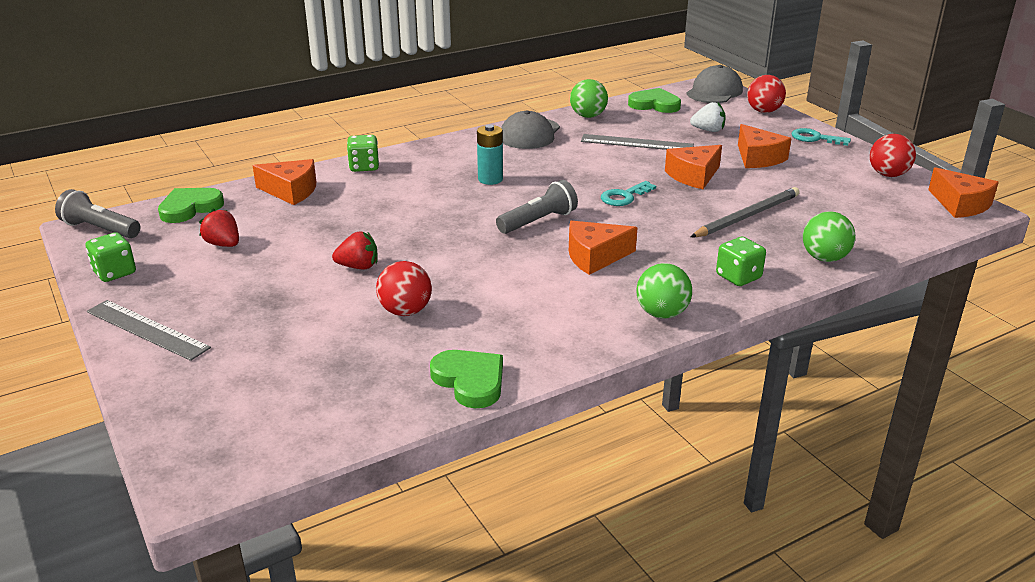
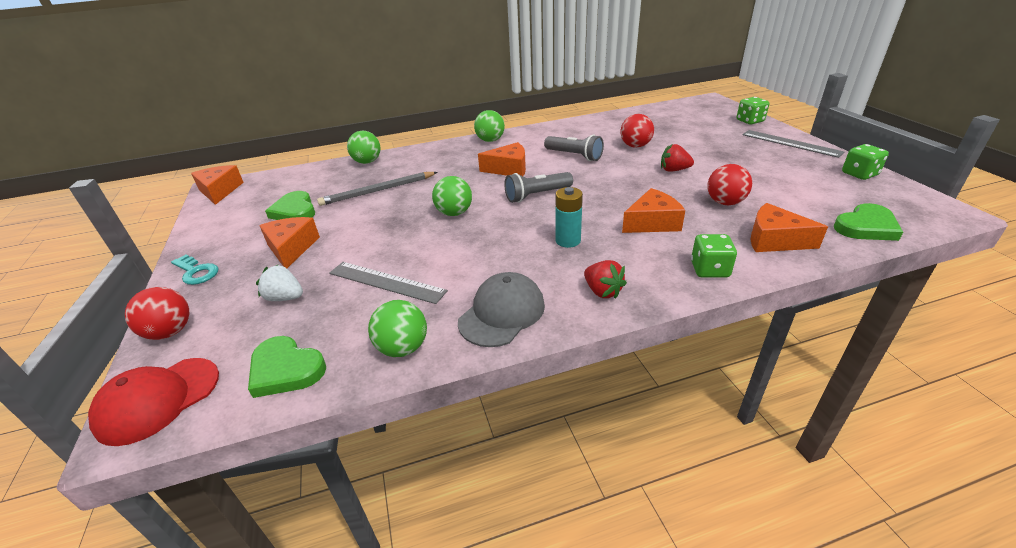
camera: 165 degrees left, 5 degrees up
(100, 229) = (929, 209): grey flashlight -> grey flashlight (574, 156)
(223, 244) = (793, 190): red strawberry -> red strawberry (602, 291)
(470, 381) = (599, 121): green heart -> green heart (294, 211)
(624, 197) = (454, 213): turquoise key -> green ball
(693, 176) = (375, 231): orange cheese -> orange cheese (652, 223)
(714, 91) = (158, 400): grey cap -> red cap
(738, 277) = (430, 155): green dice -> green dice (750, 121)
(888, 175) = (216, 220): red ball -> red ball (725, 202)

